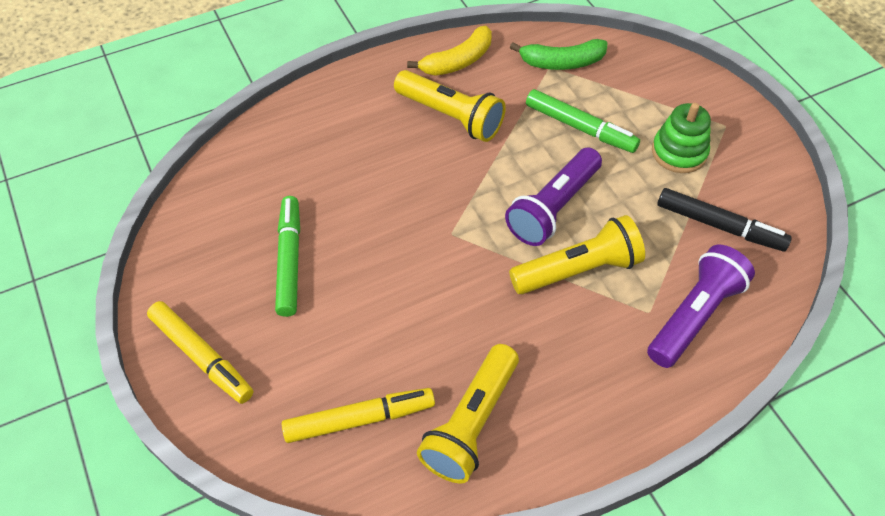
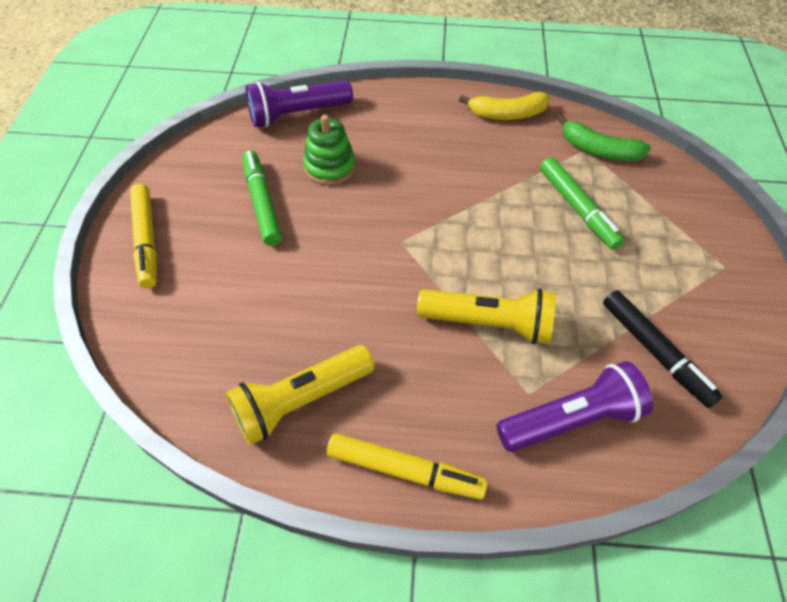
camera: 30 degrees right, 0 degrees up
(289, 260) = (262, 202): green marker -> green marker turned 45 degrees counterclockwise
(359, 419) = (217, 348): yellow marker -> yellow marker (405, 470)
(450, 116) = (469, 153): yellow flashlight -> none
(553, 207) = (504, 262): purple flashlight -> purple flashlight (297, 114)
(679, 152) = (659, 269): green stacking toy -> green stacking toy (329, 167)

